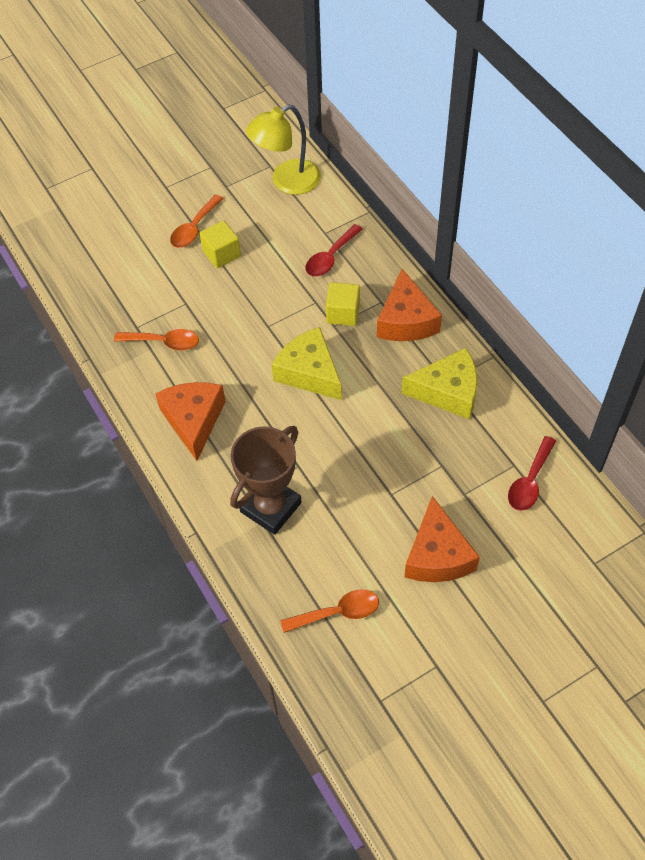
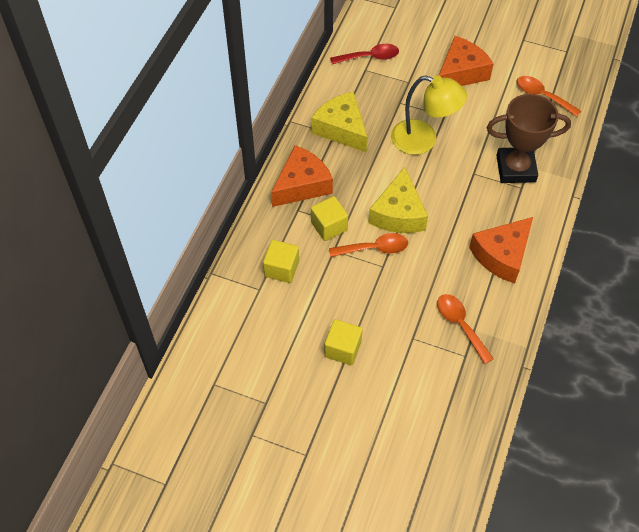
camera: 130 degrees left, 0 degrees up
(194, 228) = (333, 391): orange spoon -> orange spoon (374, 248)
(287, 182) = (223, 356): yellow lamp -> yellow lamp (423, 140)
(330, 257) = (281, 268): red spoon -> yellow cube

